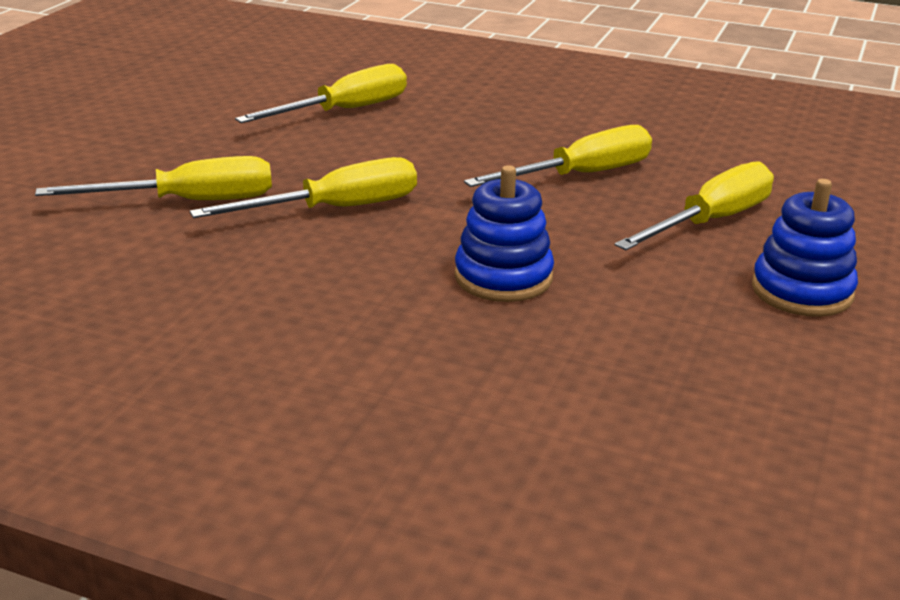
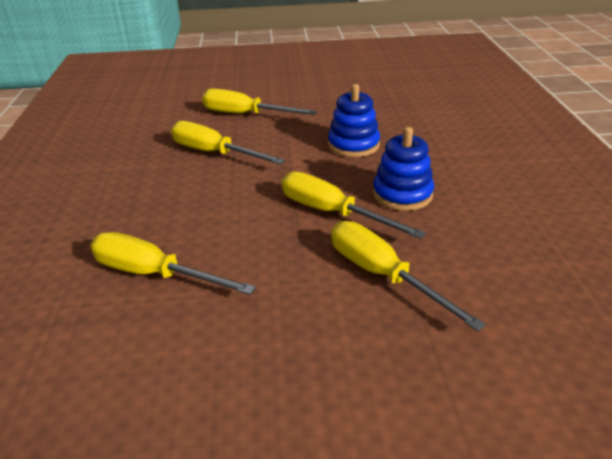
camera: 115 degrees left, 5 degrees up
(802, 291) = (295, 91): blue stacking toy -> blue stacking toy (402, 194)

